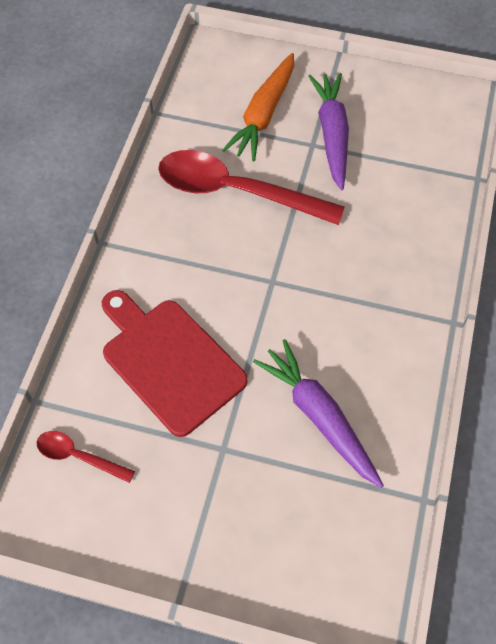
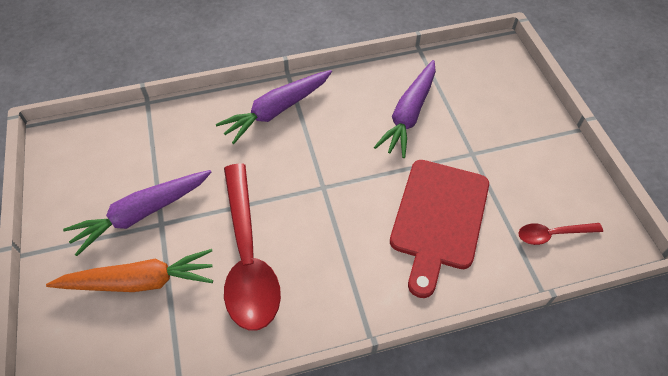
camera: 120 degrees left, 5 degrees down
(78, 456) = (552, 234): red spoon -> red spoon turned 90 degrees clockwise
(401, 286) = (277, 110): none -> purple carrot

